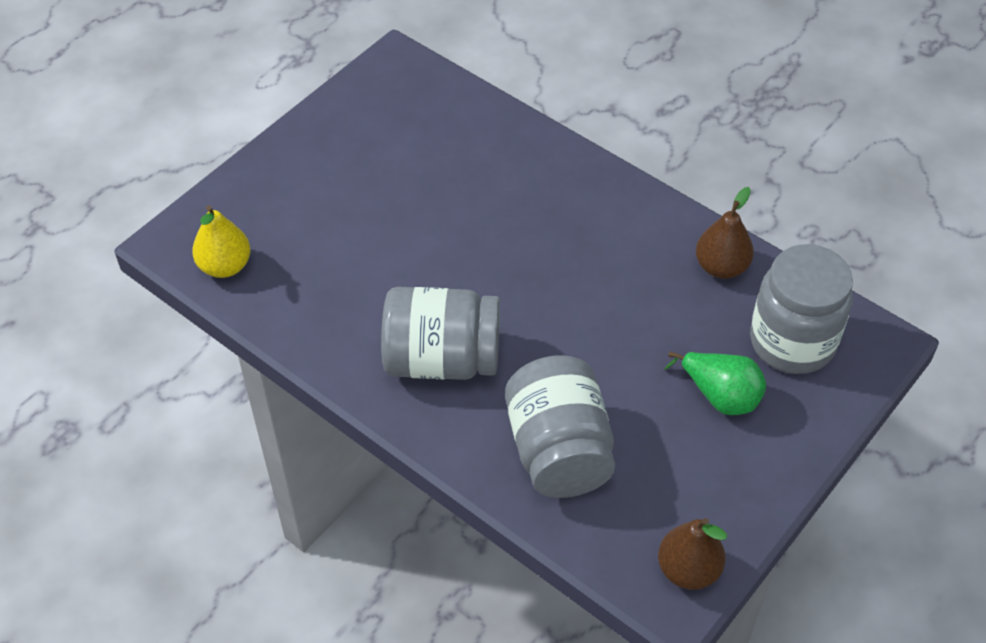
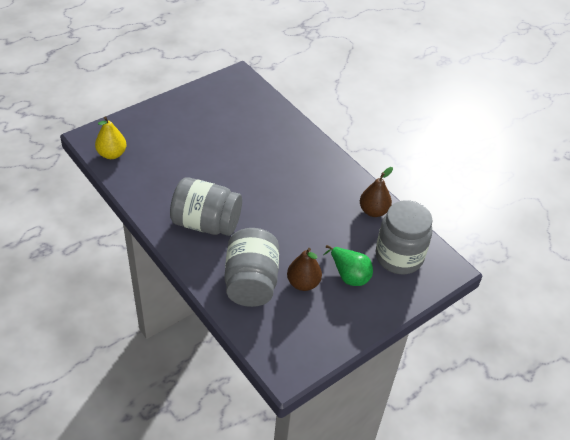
camera: 10 degrees right, 5 degrees down
(688, 570) = (298, 359): brown pear -> brown pear (303, 283)

